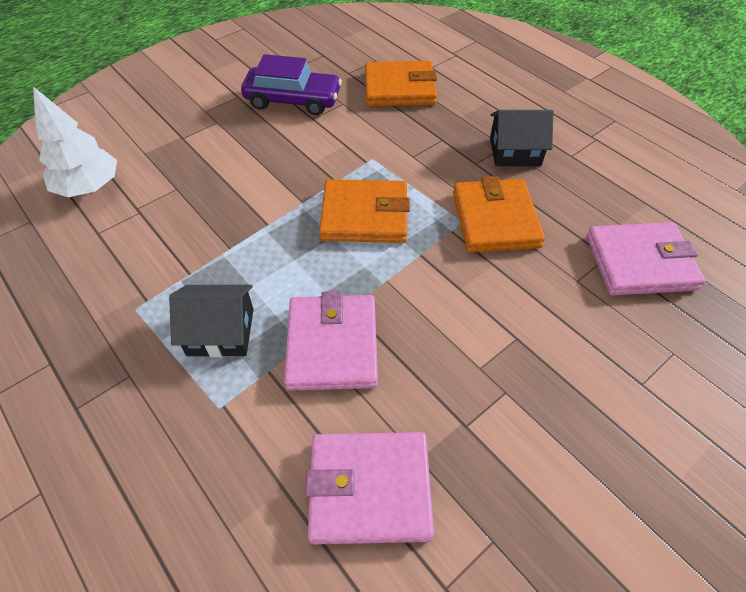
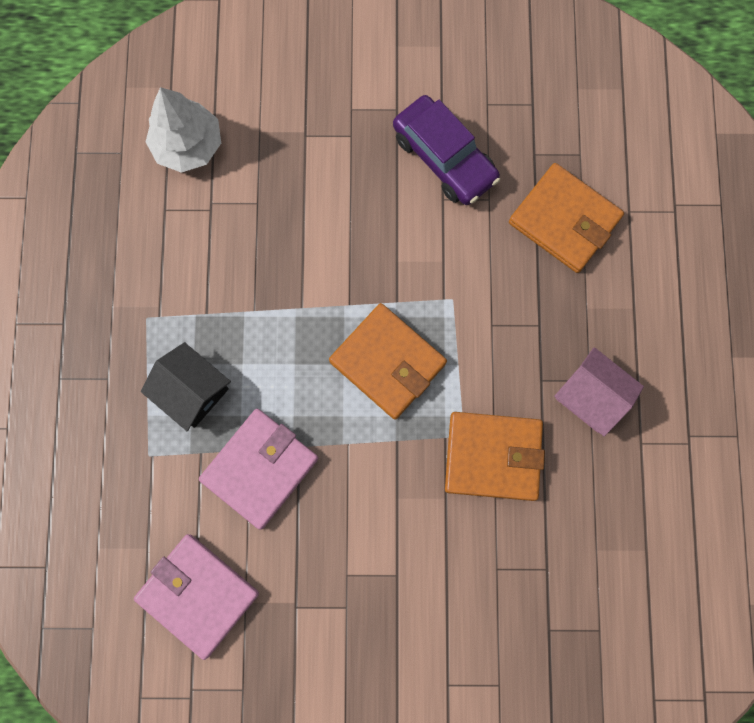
camera: 40 degrees right, 25 degrees up
(495, 219) = (493, 456): orange wallet -> orange wallet turned 60 degrees clockwise
(515, 152) = (592, 396): black house -> pink house
(640, 262) = (567, 597): pink wallet -> none

